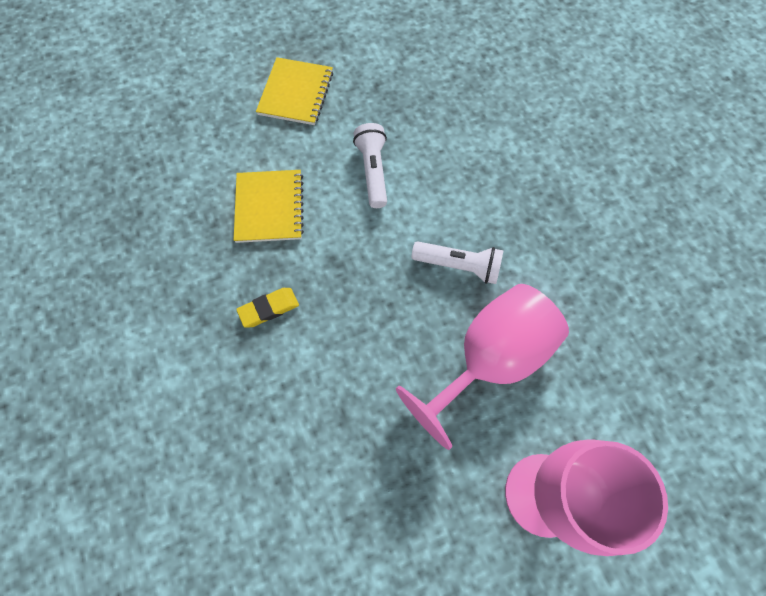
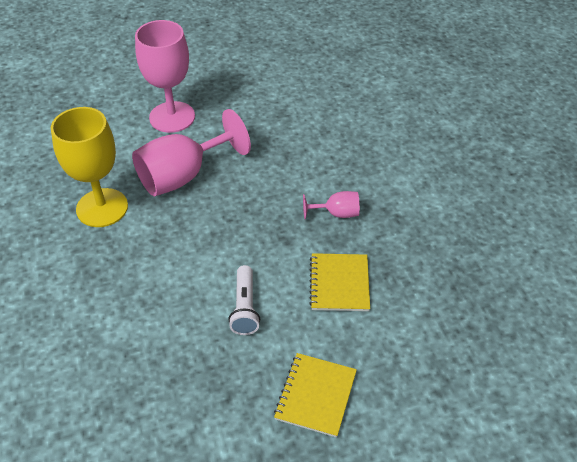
camera: 175 degrees left, 20 degrees down
(269, 309) = (337, 213): yellow eraser -> pink goblet
(458, 266) = (188, 230): white flashlight -> none
(581, 292) = (102, 208): none -> yellow goblet

